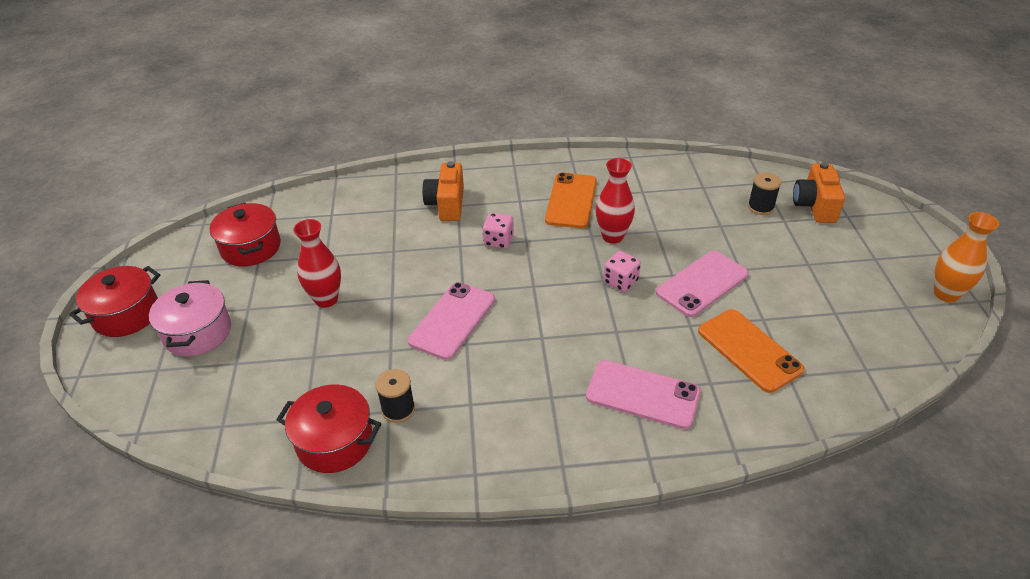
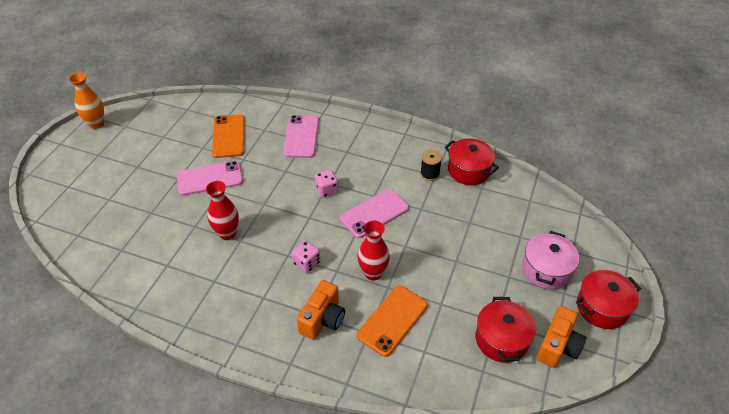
camera: 155 degrees left, 5 degrees up
(326, 299) = (451, 262): red vase -> red vase (373, 273)
(571, 201) = (226, 279): orange phone -> orange phone (392, 320)
(620, 282) = (254, 198): pink dice -> pink dice (326, 190)
(643, 394) = (301, 136): pink phone -> pink phone turned 45 degrees clockwise
(760, 207) = (108, 215): black spool -> none
(814, 206) = (75, 201): orange camera -> orange camera (558, 346)

